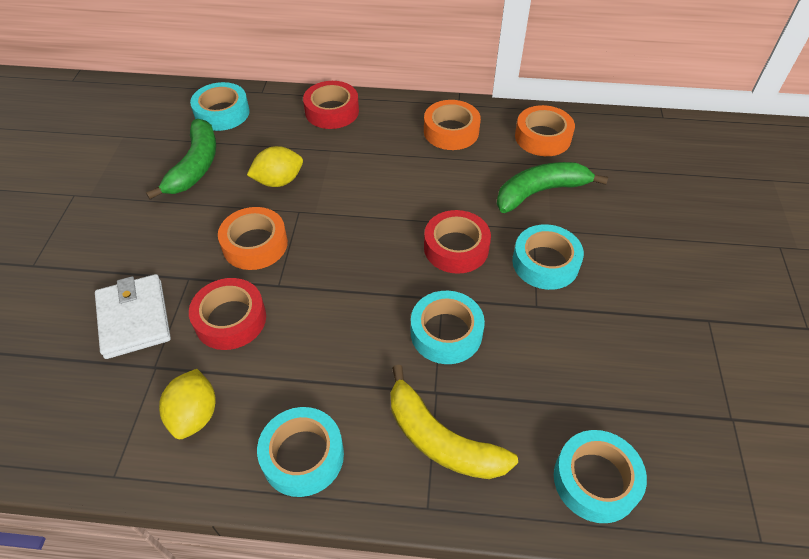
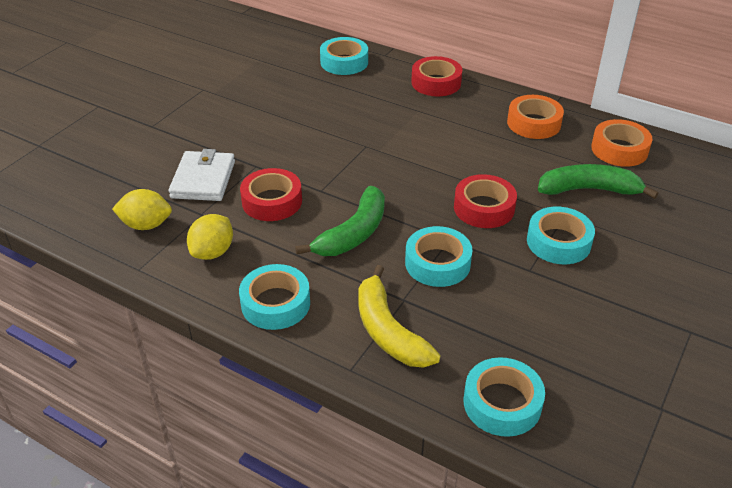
camera: 25 degrees right, 10 degrees down
(195, 166) = (302, 93): green banana -> green banana (353, 233)
(255, 244) = (318, 158): orange tape -> none
(278, 181) = (362, 121): yellow lemon -> yellow lemon (146, 225)

